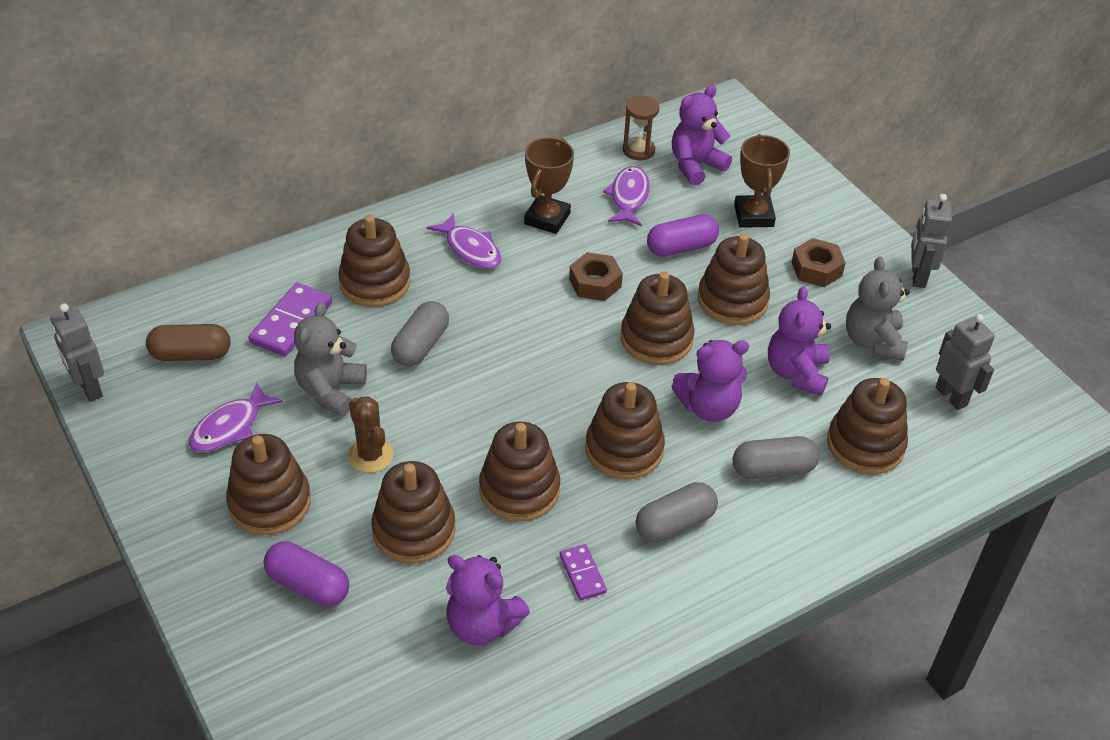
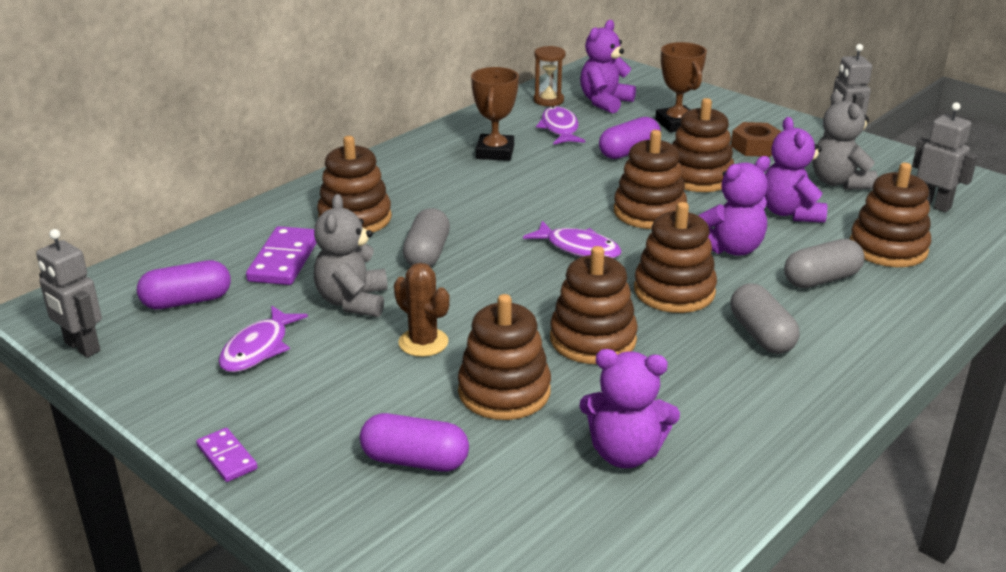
camera: 15 degrees left, 15 degrees down
(191, 354) = (187, 301): brown capsule -> purple capsule
(270, 503) = (334, 400): brown stacking toy -> none
(470, 249) = (435, 182): purple fish -> purple fish (578, 248)
(582, 574) = (699, 390): purple domino -> purple domino (227, 457)
(595, 283) = (567, 185): brown nut -> none
(675, 524) = (761, 335): grey capsule -> grey capsule turned 60 degrees counterclockwise

